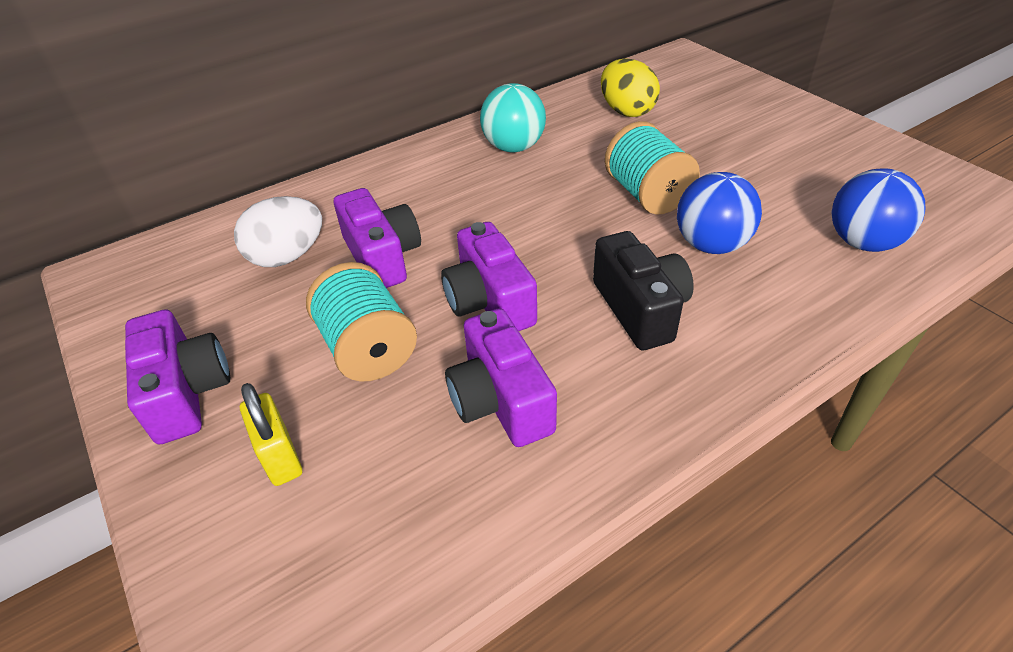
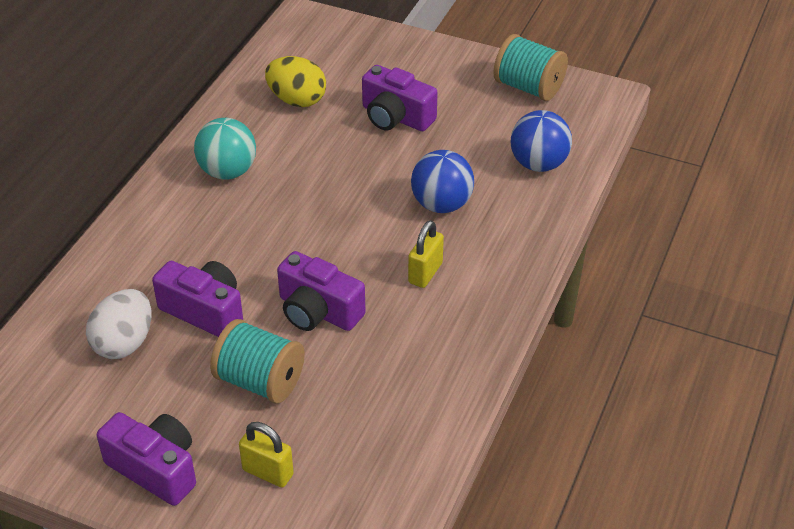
camera: 35 degrees left, 0 degrees up
(500, 401) = (380, 373): purple camera -> purple camera (395, 117)
(640, 309) = (425, 273): black camera -> yellow padlock
(647, 195) = (369, 178): turquoise spool -> turquoise spool (528, 87)

